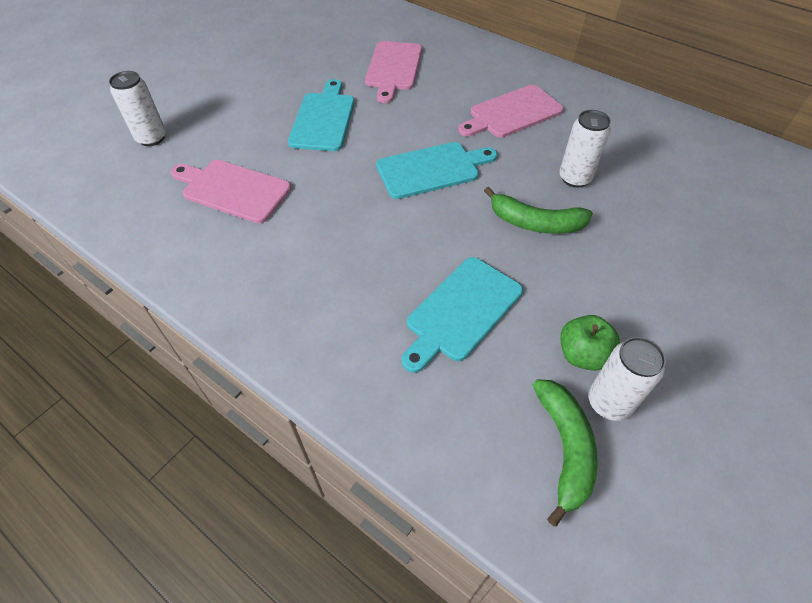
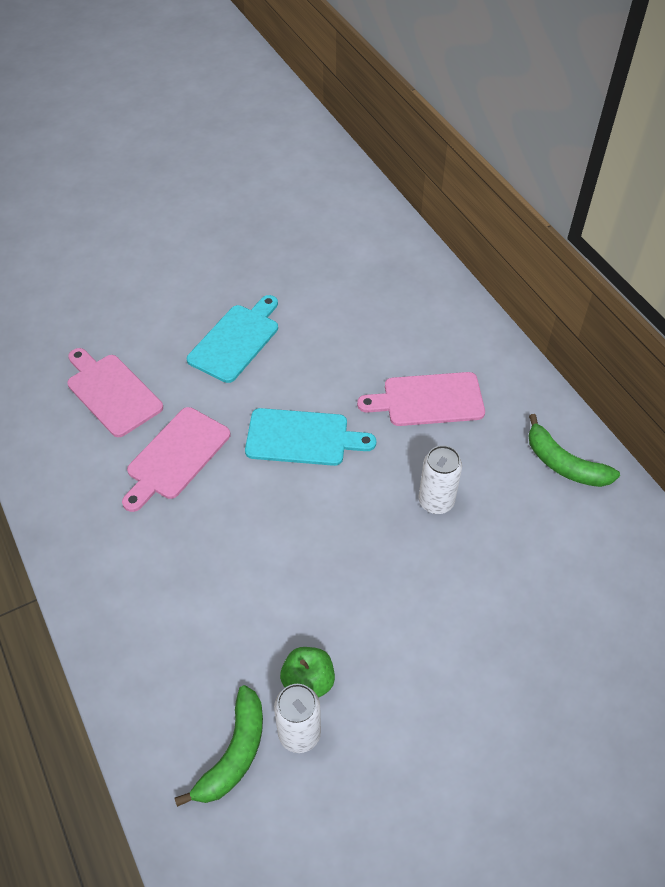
camera: 25 degrees right, 0 degrees up
(151, 138) = (72, 308): white can -> none
(393, 68) = (343, 300): pink cutting board -> pink cutting board (176, 457)
(461, 311) = (232, 596): turquoise cutting board -> none
(535, 223) = (361, 535): green banana -> green banana (564, 464)

